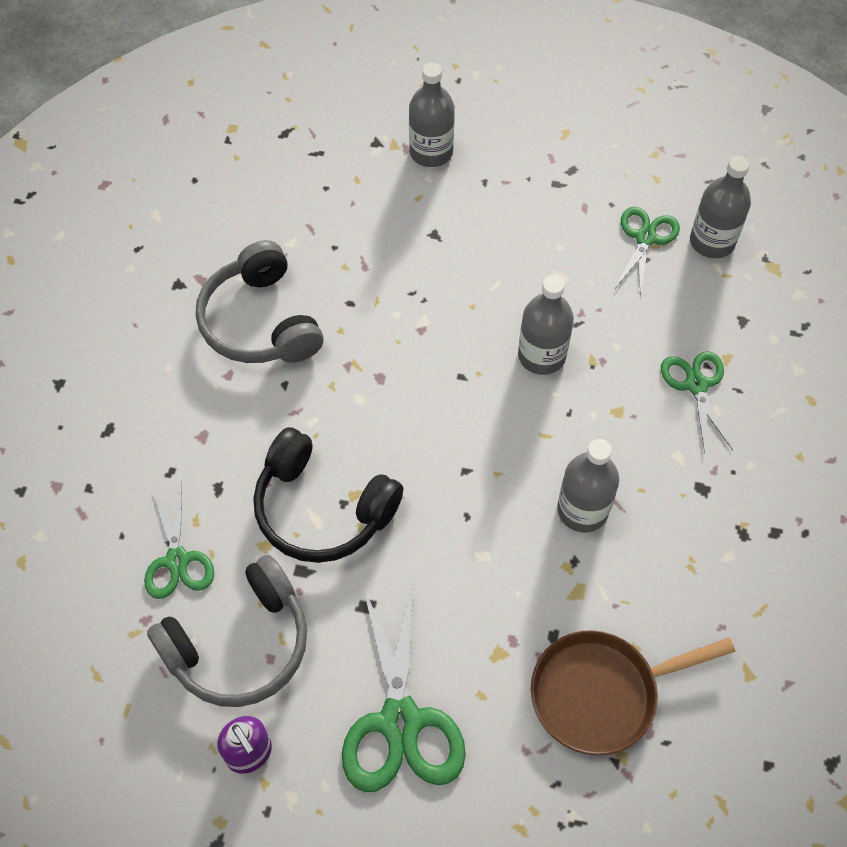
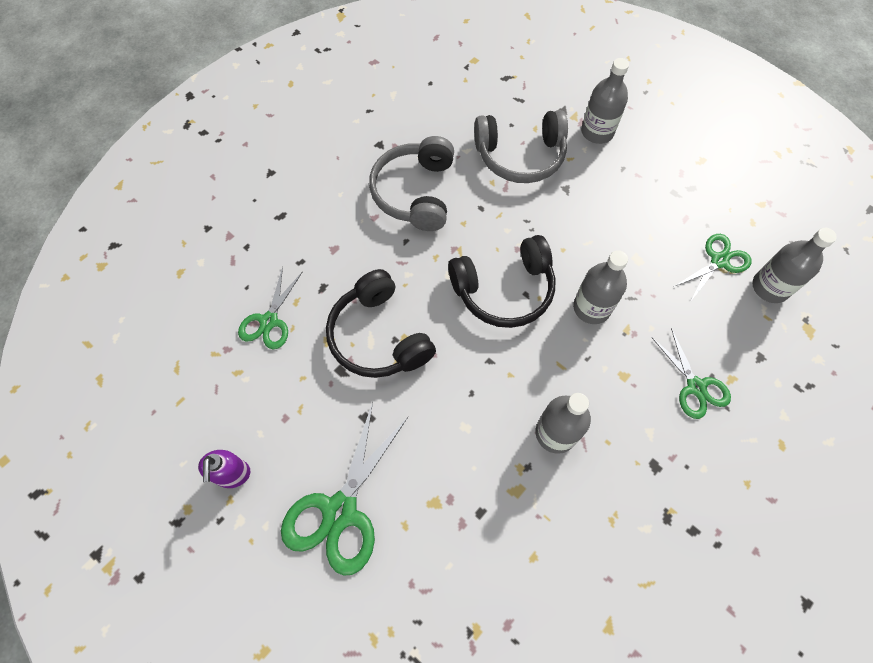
camera: 30 degrees right, 5 degrees up
(240, 644) = (272, 398): grey headphones -> grey headphones (520, 156)
(434, 384) = (504, 290): none -> black headphones
(601, 693) = (489, 575): brown pan -> none
(696, 385) = (695, 387): green scissors -> green scissors turned 135 degrees clockwise

